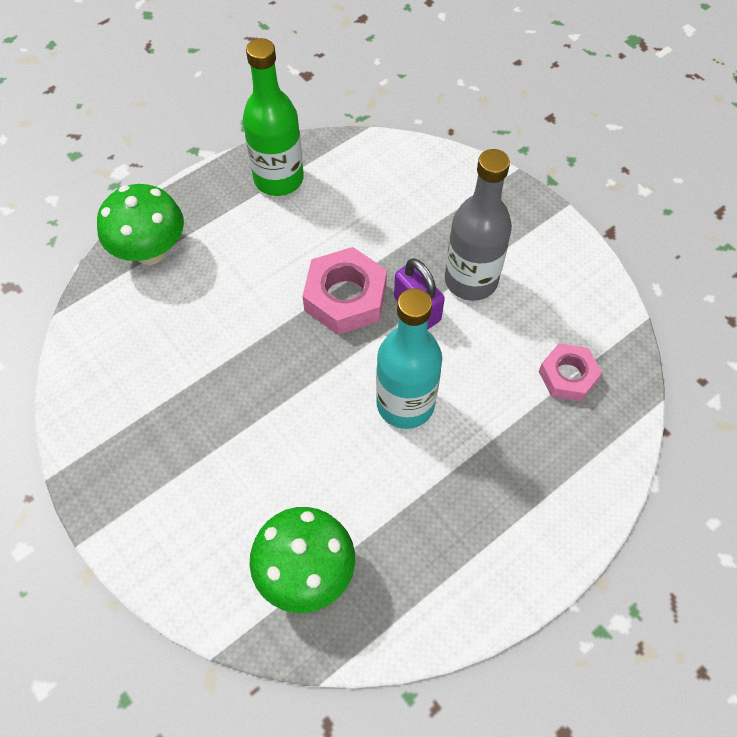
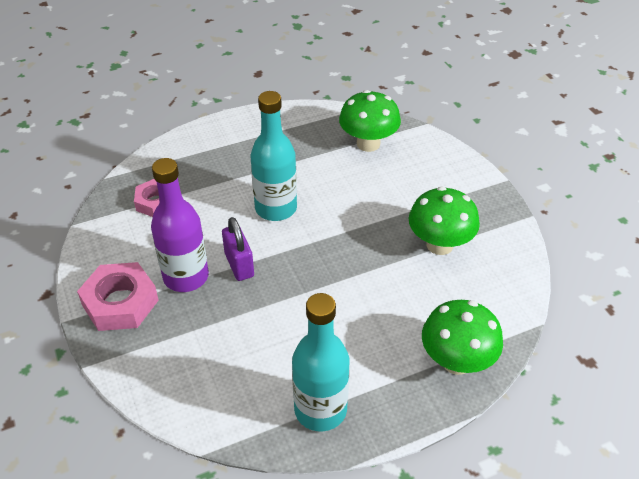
camera: 165 degrees left, 15 degrees down
(176, 395) = (439, 245): none -> green mushroom
(278, 179) = (320, 410): green bottle -> turquoise bottle
(345, 297) = (293, 285): pink nut -> pink nut (120, 303)
(471, 280) = (186, 277): grey bottle -> purple bottle

